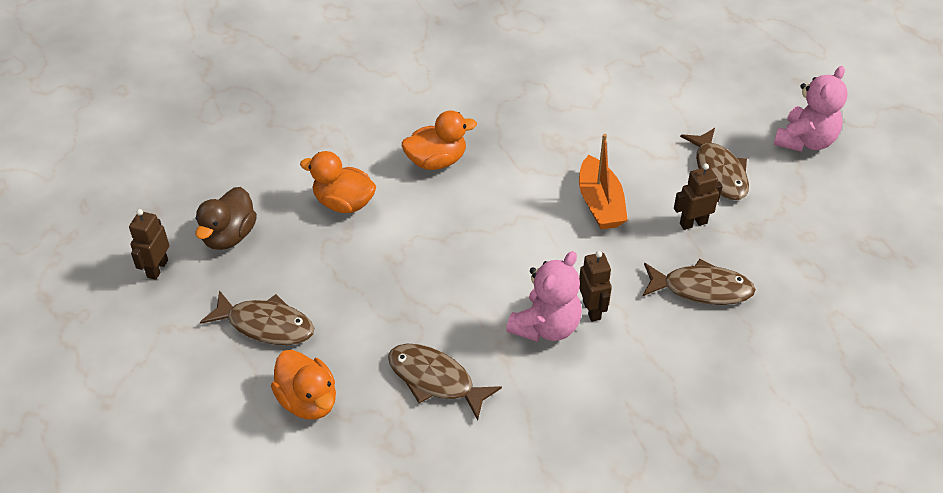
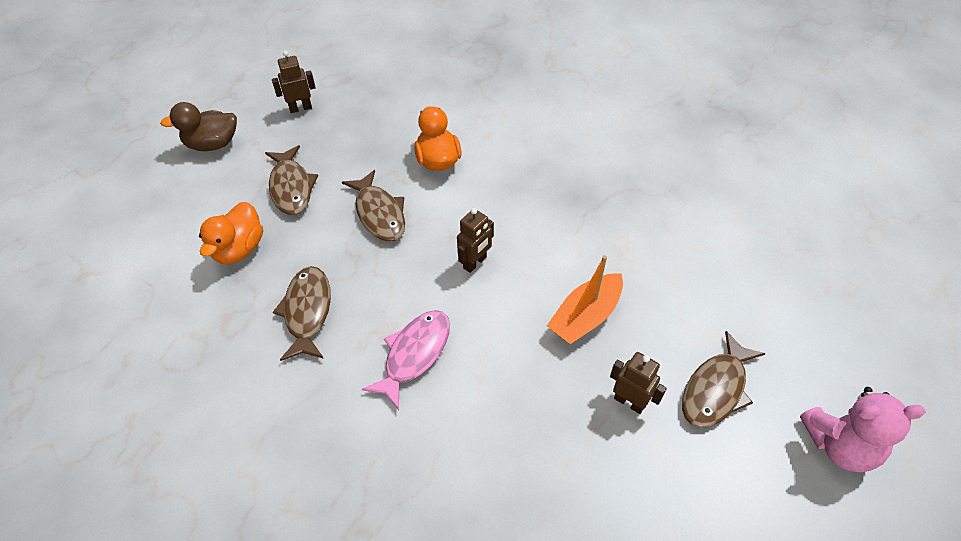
camera: 55 degrees right, 5 degrees up
(229, 236) = (356, 123): brown duck -> brown duck (212, 144)
(436, 161) = (529, 186): orange duck -> none
(546, 327) = (414, 354): pink teddy bear -> pink fish
(592, 310) = (458, 377): brown robot -> brown robot (475, 263)
(701, 289) = (553, 453): brown fish -> brown fish (379, 214)

